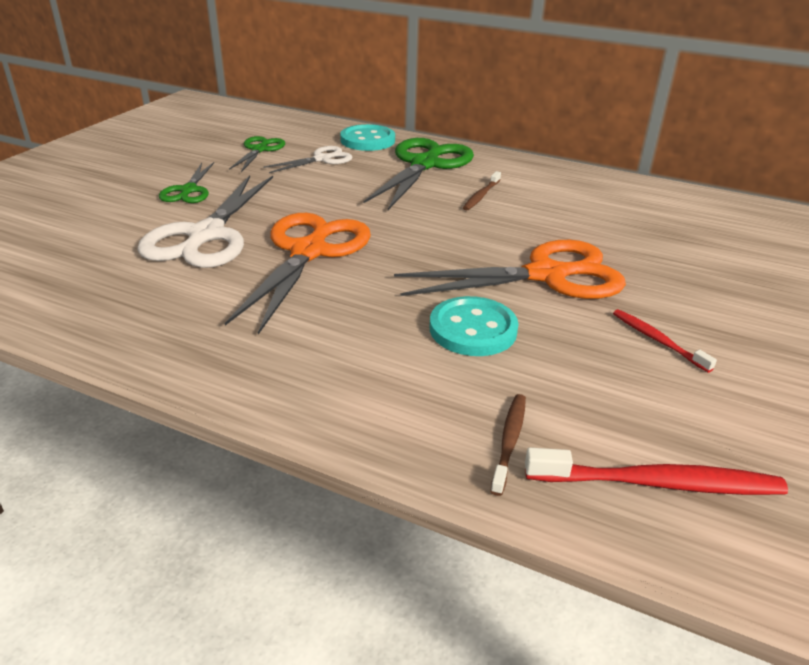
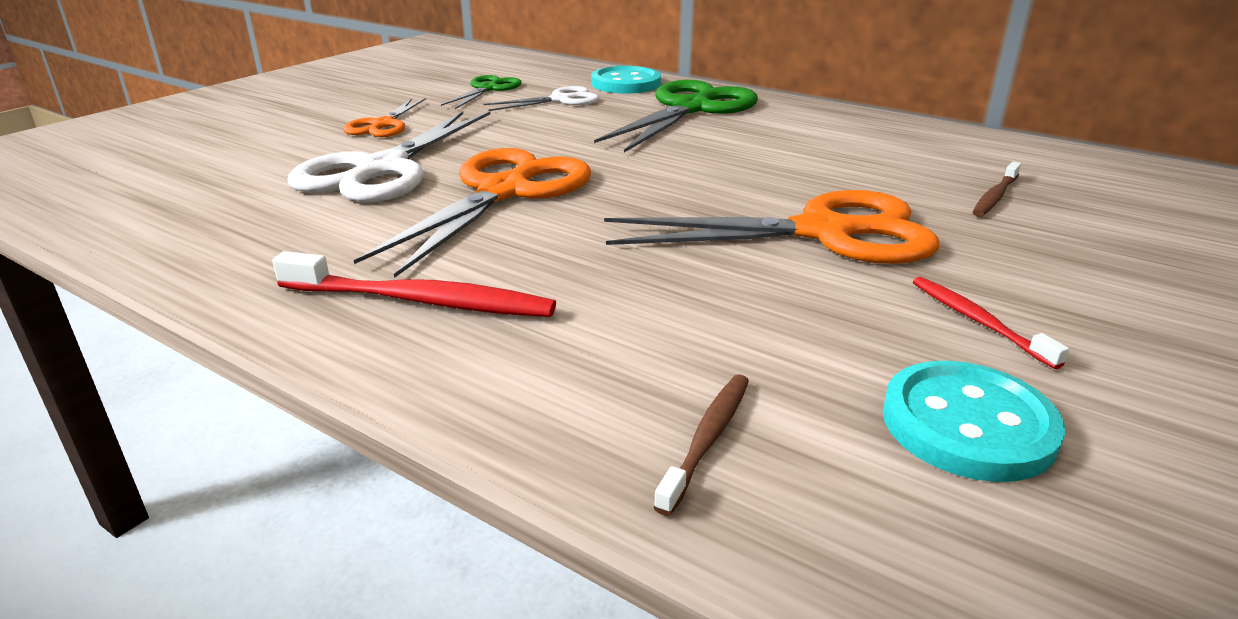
camera: 10 degrees right, 5 degrees down
(188, 190) = (383, 125): green scissors -> orange scissors
(473, 329) = (697, 290): turquoise button -> turquoise button (968, 424)
(481, 195) = (756, 142): brown toothbrush -> brown toothbrush (995, 196)
(657, 483) = (941, 523): red toothbrush -> red toothbrush (420, 301)

